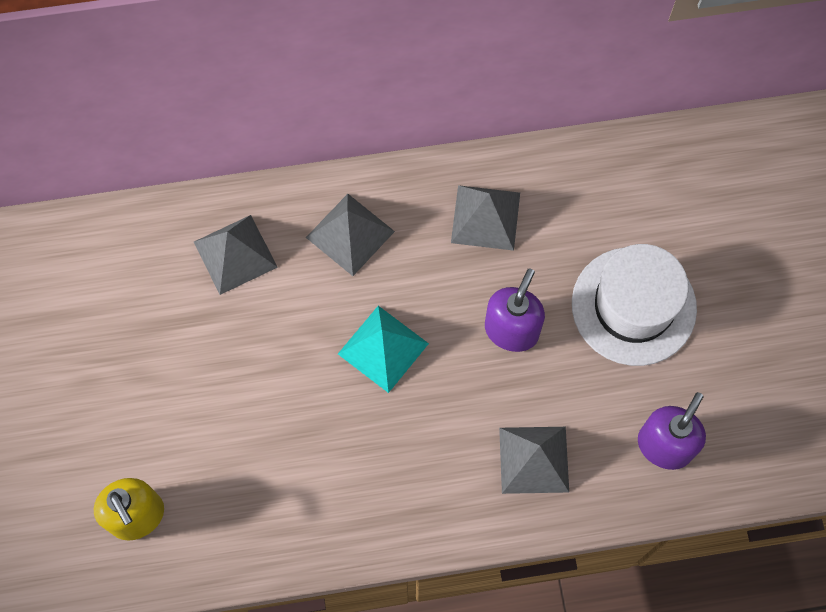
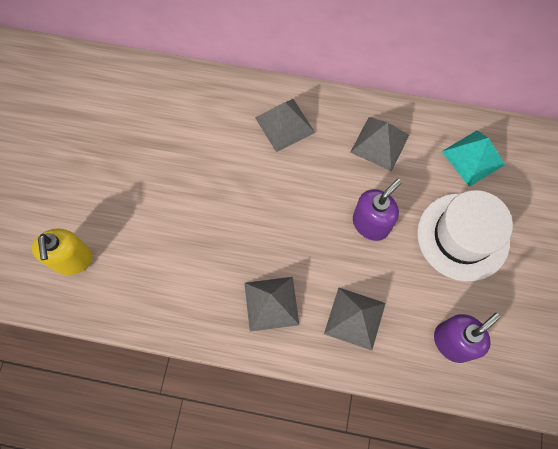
camera: 20 degrees right, 0 degrees up
(235, 254) = (205, 113): grey pyramid -> grey pyramid (271, 303)
(383, 348) = (278, 206): turquoise pyramid -> turquoise pyramid (473, 157)

